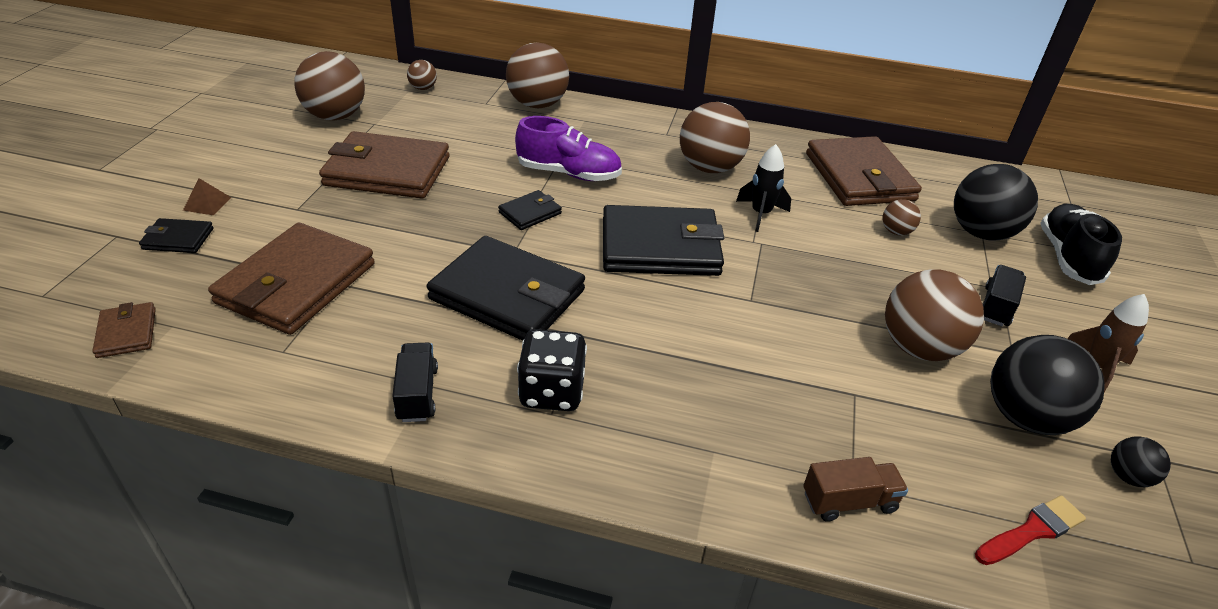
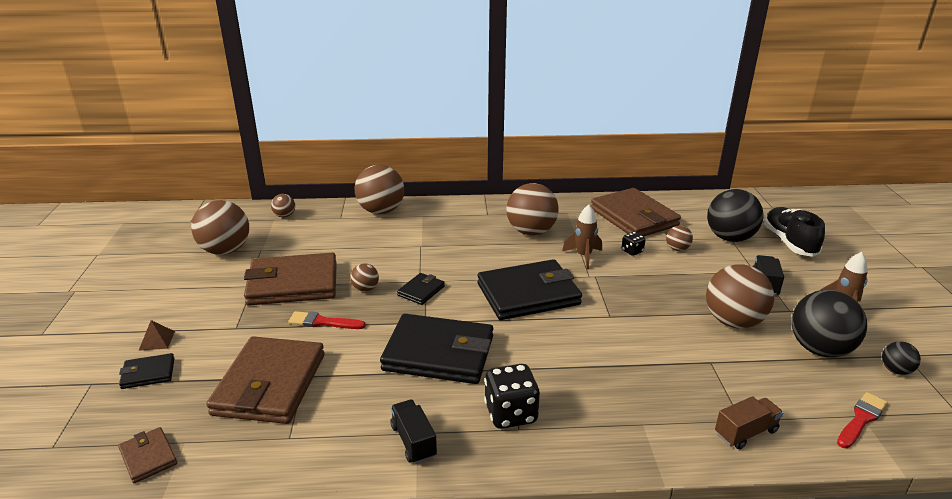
camera: 15 degrees left, 10 degrees down
(395, 225) = (323, 322): none -> red brush
(466, 196) = (365, 289): none -> brown ball
(569, 173) = (433, 256): purple shoe -> none
(761, 214) = (583, 256): black rocket -> brown rocket
(830, 221) = (632, 251): none -> black dice

